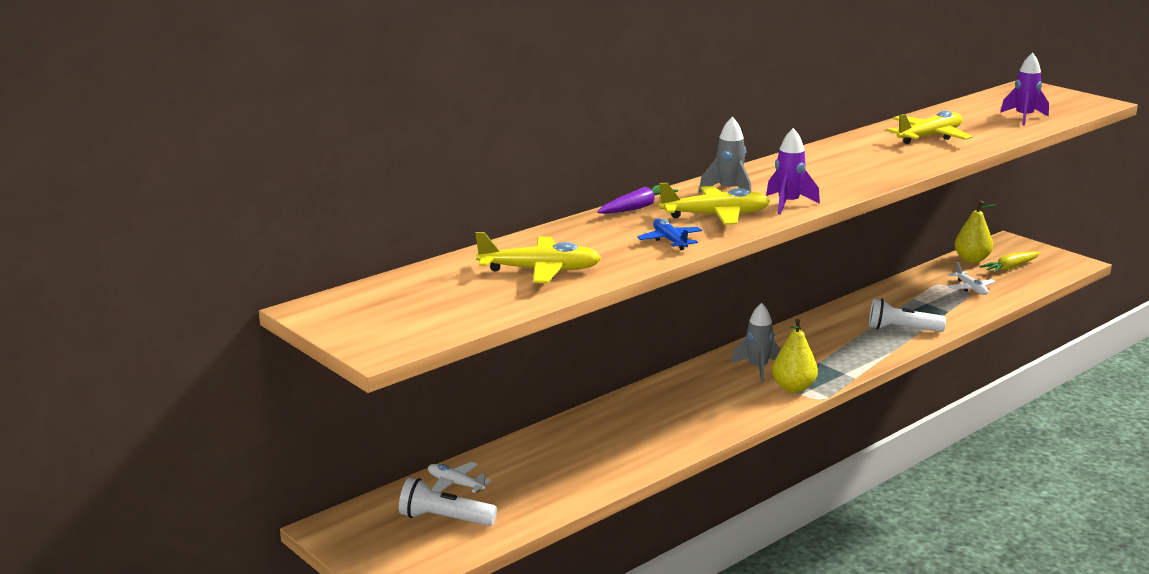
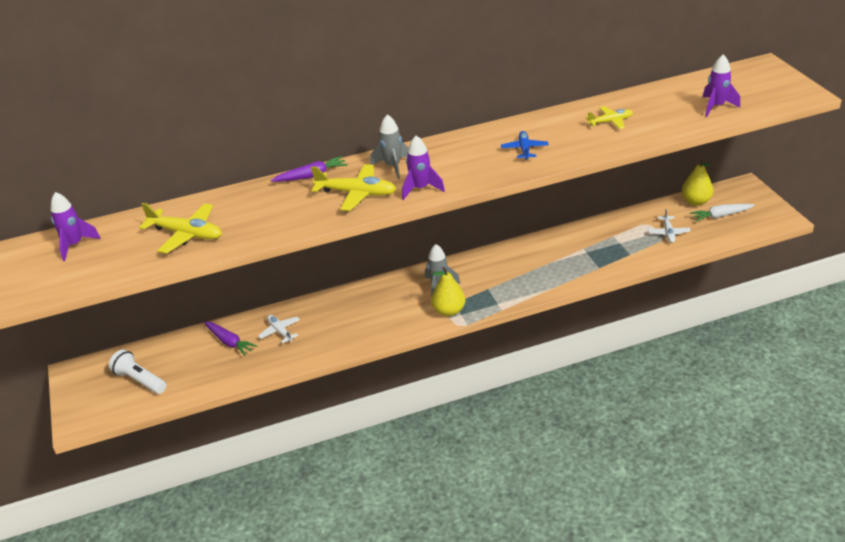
camera: 25 degrees right, 15 degrees up
(391, 297) = (75, 245): none -> purple rocket
(455, 484) = (168, 352): white plane -> white plane (280, 331)
(535, 460) = (229, 342): none -> purple carrot
(670, 240) = (299, 217): blue plane -> blue plane (524, 149)
(902, 329) = (577, 267): white flashlight -> none
(929, 137) = (610, 122): yellow plane -> yellow plane, size x0.61
(1010, 268) = (720, 216): yellow carrot -> white carrot

